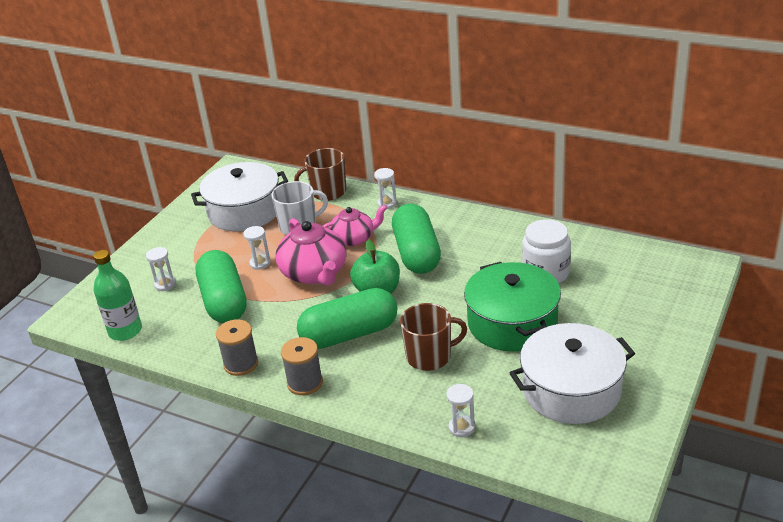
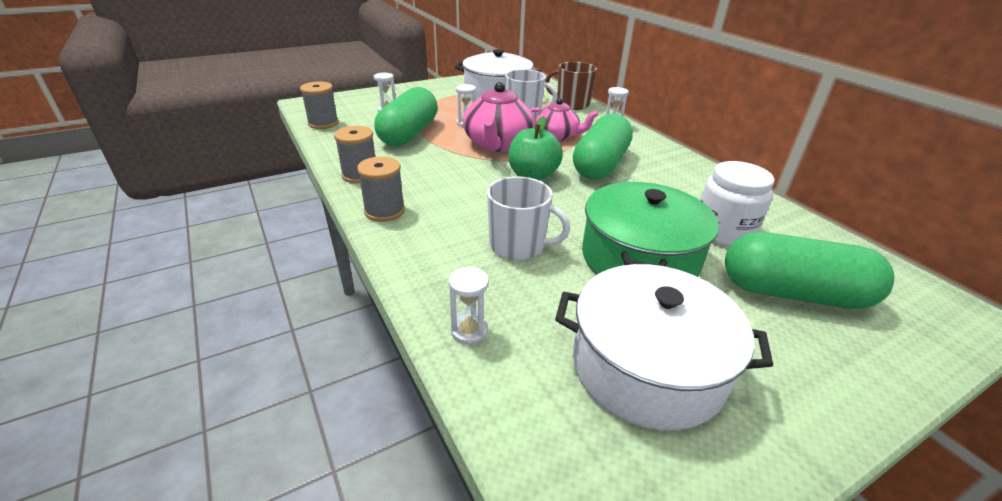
camera: 30 degrees right, 0 degrees up
(125, 331) = (323, 123): green bottle -> grey spool
(349, 334) = (469, 194): green capsule -> green capsule (793, 293)
(430, 356) = (518, 245): brown mug -> white mug

